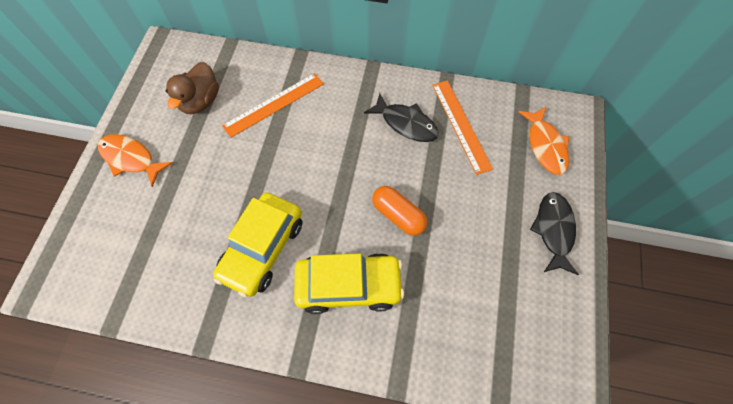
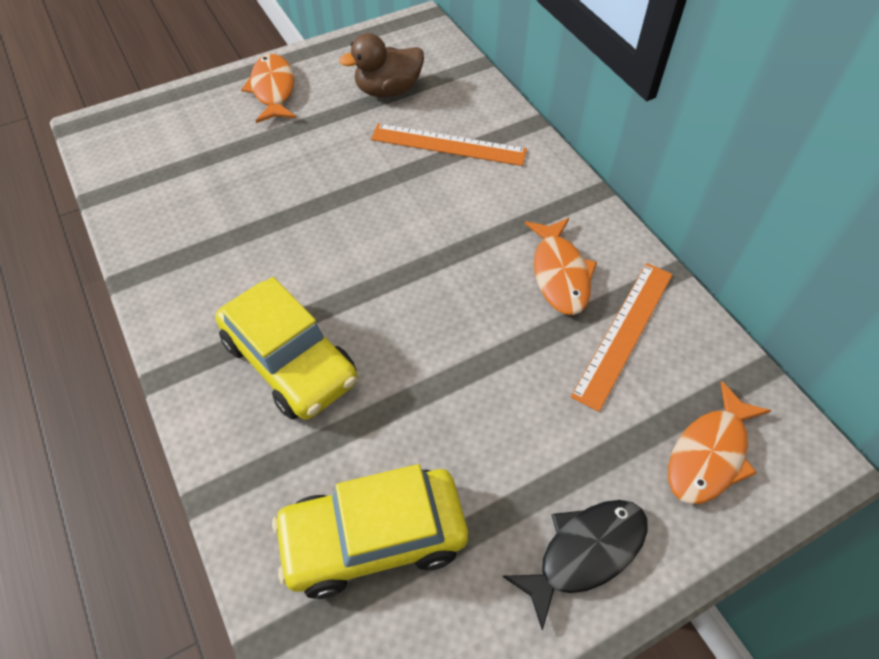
camera: 50 degrees right, 10 degrees down
(262, 248) = (268, 253): yellow car -> yellow car (374, 538)
(398, 215) = (426, 350): orange capsule -> none
(406, 123) = (559, 274): black fish -> orange fish

